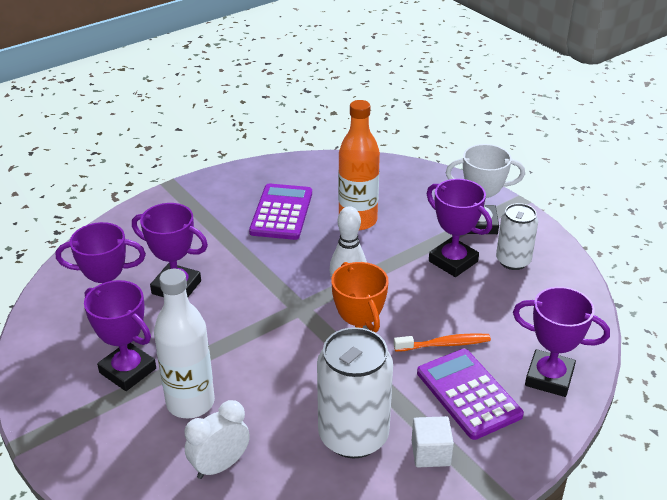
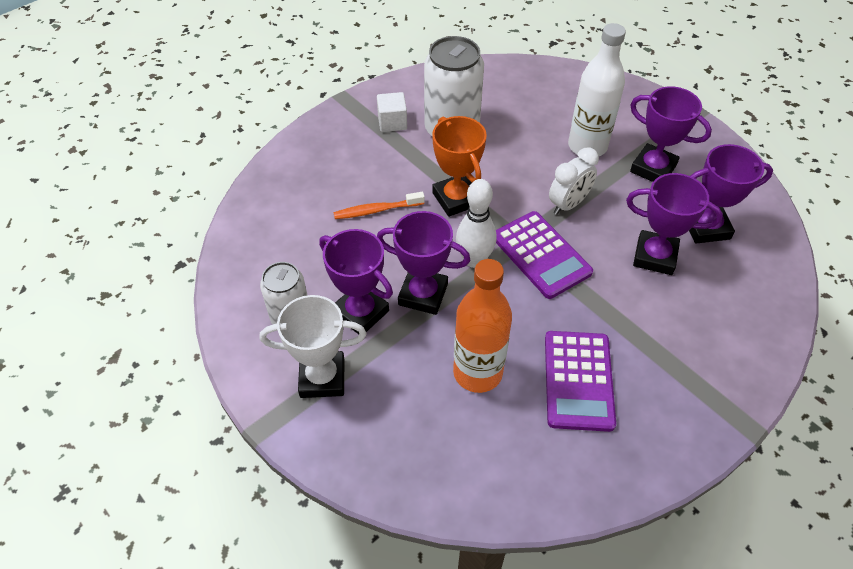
camera: 175 degrees right, 15 degrees up
(220, 466) = (546, 105): white clock -> white clock (568, 204)
(468, 394) = (359, 167): purple calculator -> purple calculator (541, 255)
(549, 377) = (287, 185): purple trophy -> purple trophy (423, 294)

